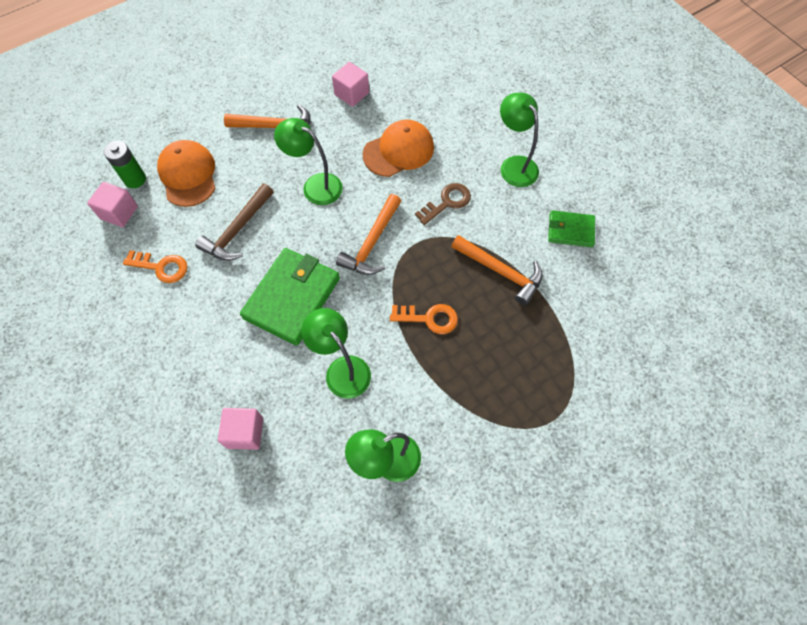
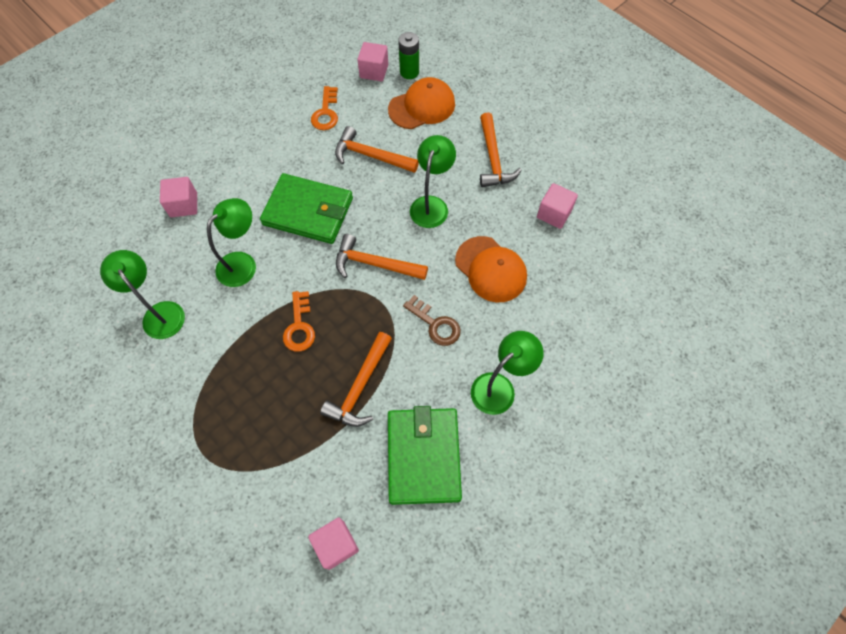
camera: 80 degrees right, 0 degrees up
(238, 230) = (371, 156): brown hammer -> orange hammer
(570, 230) = (423, 456): green wallet -> green wallet, size x1.79
(644, 307) = (336, 544): none -> pink cube

